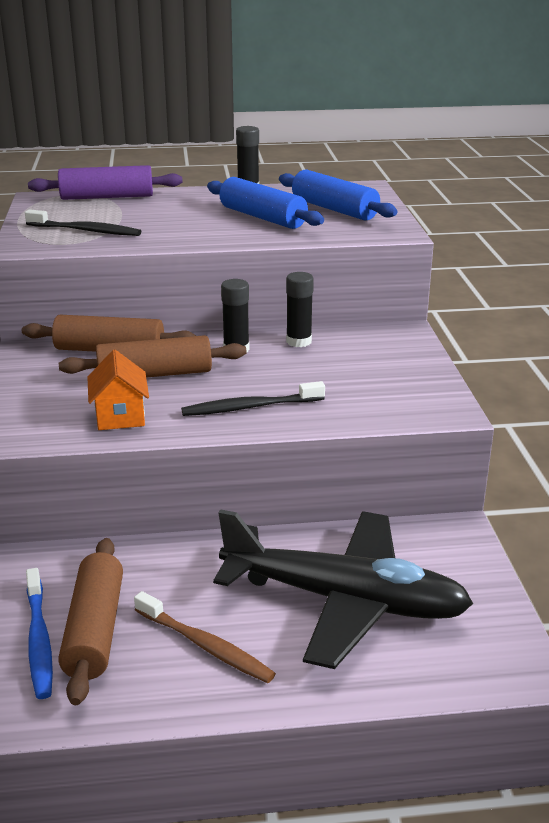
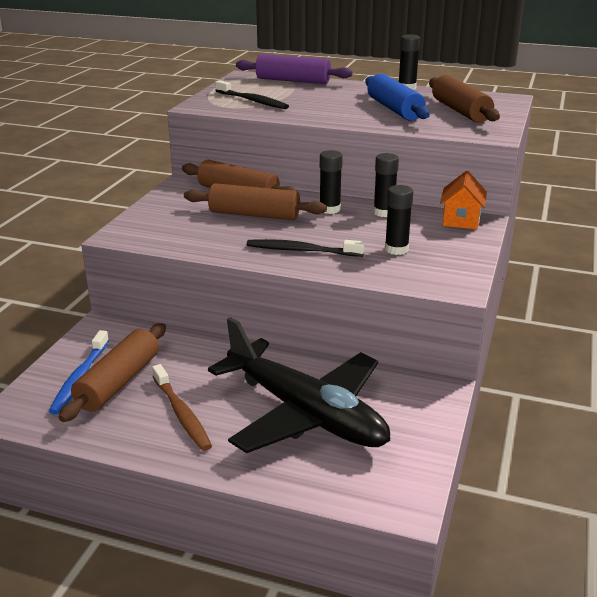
camera: 25 degrees right, 0 degrees up
(120, 416) = (204, 237): orange house -> orange house (461, 220)
(334, 209) = (460, 111): blue rolling pin -> brown rolling pin
(350, 383) = (396, 249): none -> black glue stick

